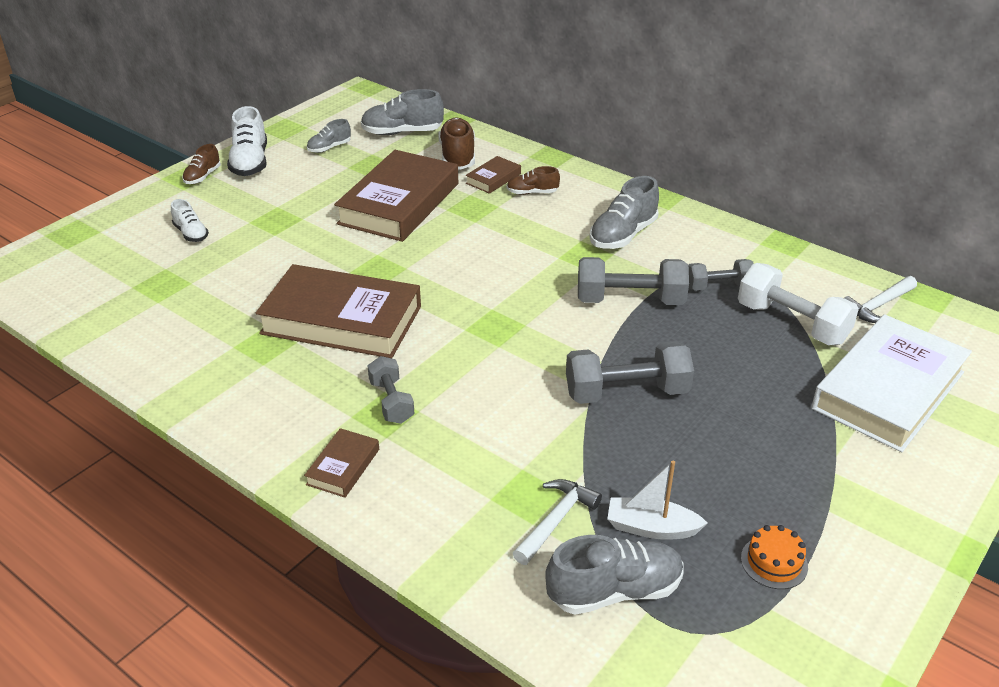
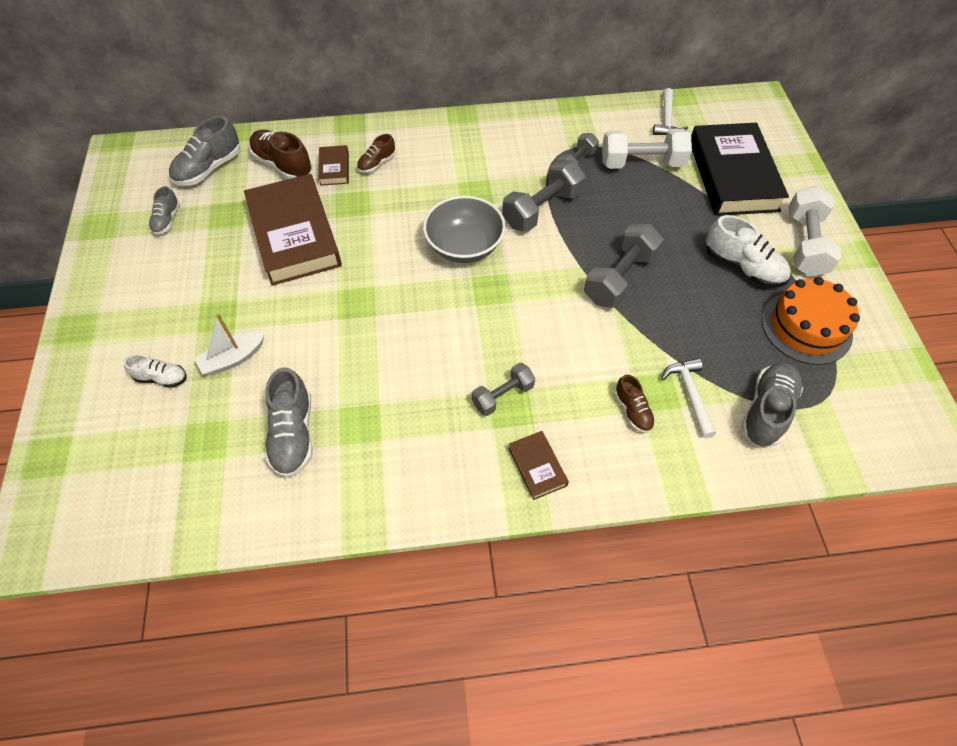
camera: 45 degrees left, 20 degrees up
(202, 177) = (91, 319): brown shoe -> brown shoe (633, 411)
(250, 163) = (116, 278): white shoe -> white shoe (743, 267)
(342, 320) = (386, 361): brown book -> none
(391, 401) = (502, 395): grey dumbbell -> grey dumbbell turned 60 degrees counterclockwise
(519, 285) = (464, 246): none -> grey bowl
(623, 235) = (477, 161): grey shoe -> grey shoe (293, 434)
(651, 528) = (736, 356): white boat -> white boat (233, 359)
(774, 562) = (806, 327): orange cake -> orange cake, size x1.98
(888, 390) = (732, 175): white book -> black book
(889, 497) = (805, 244): none -> white dumbbell

